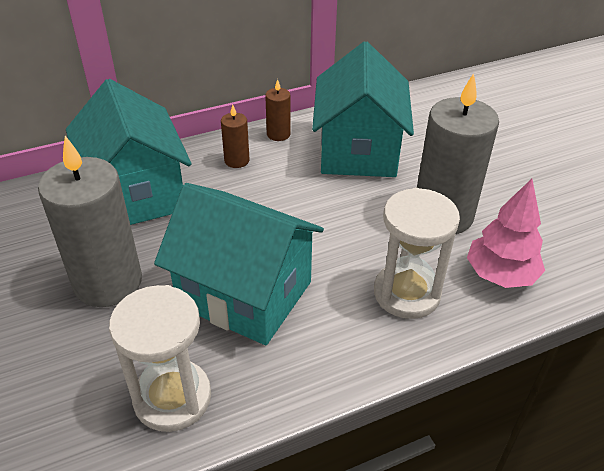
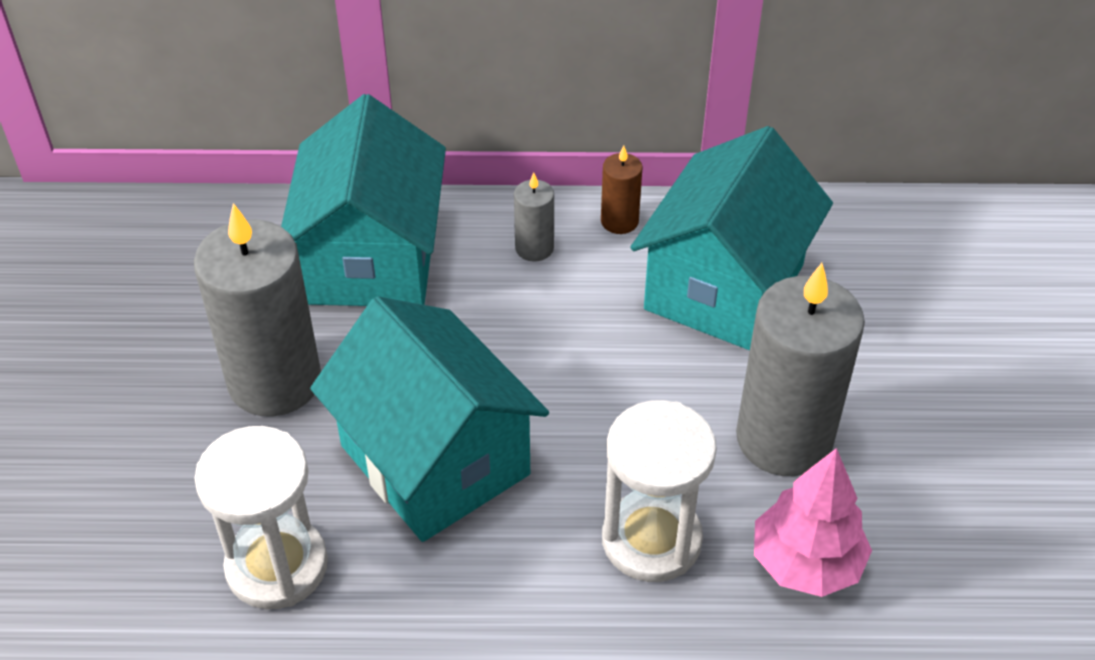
camera: 25 degrees right, 5 degrees up
(237, 160) = (534, 248): brown candle -> grey candle

